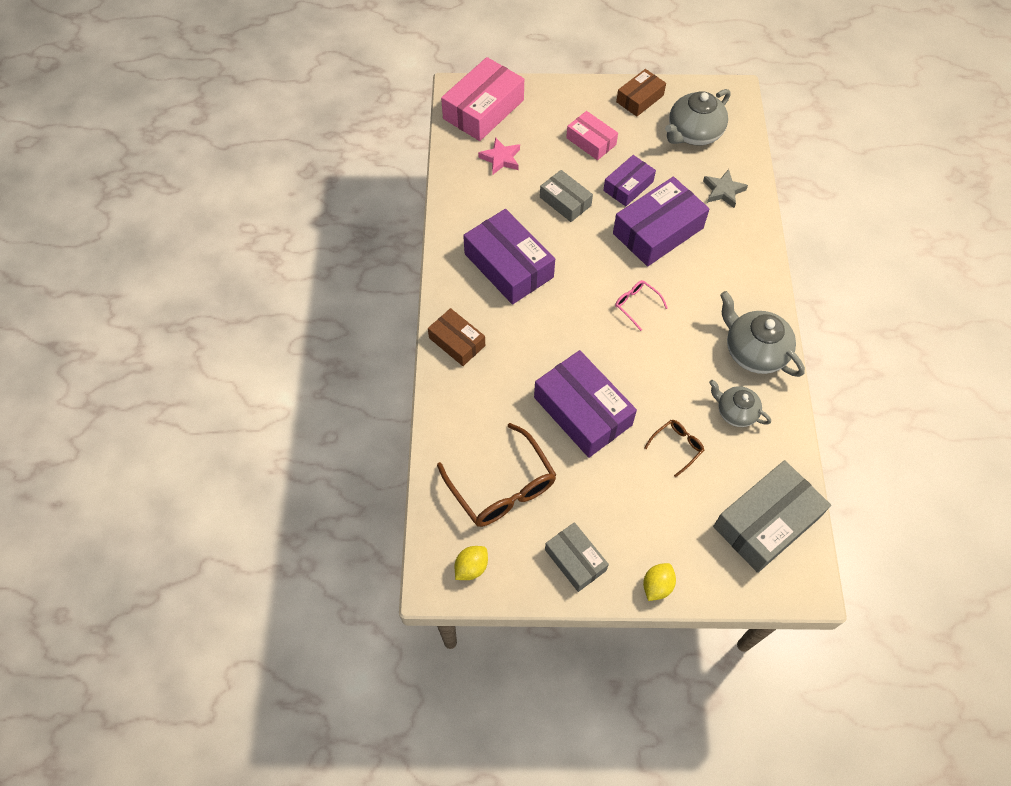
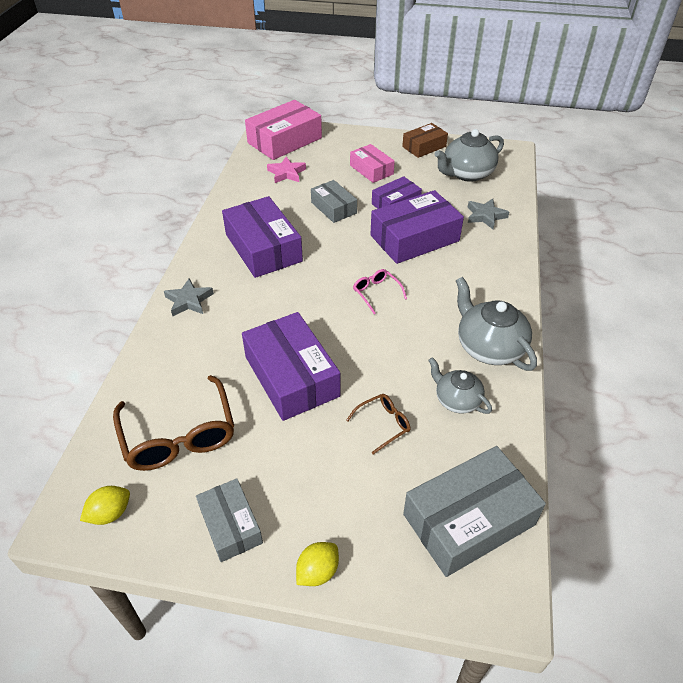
camera: 10 degrees right, 15 degrees down
(457, 342) = (189, 301): brown box -> grey star

